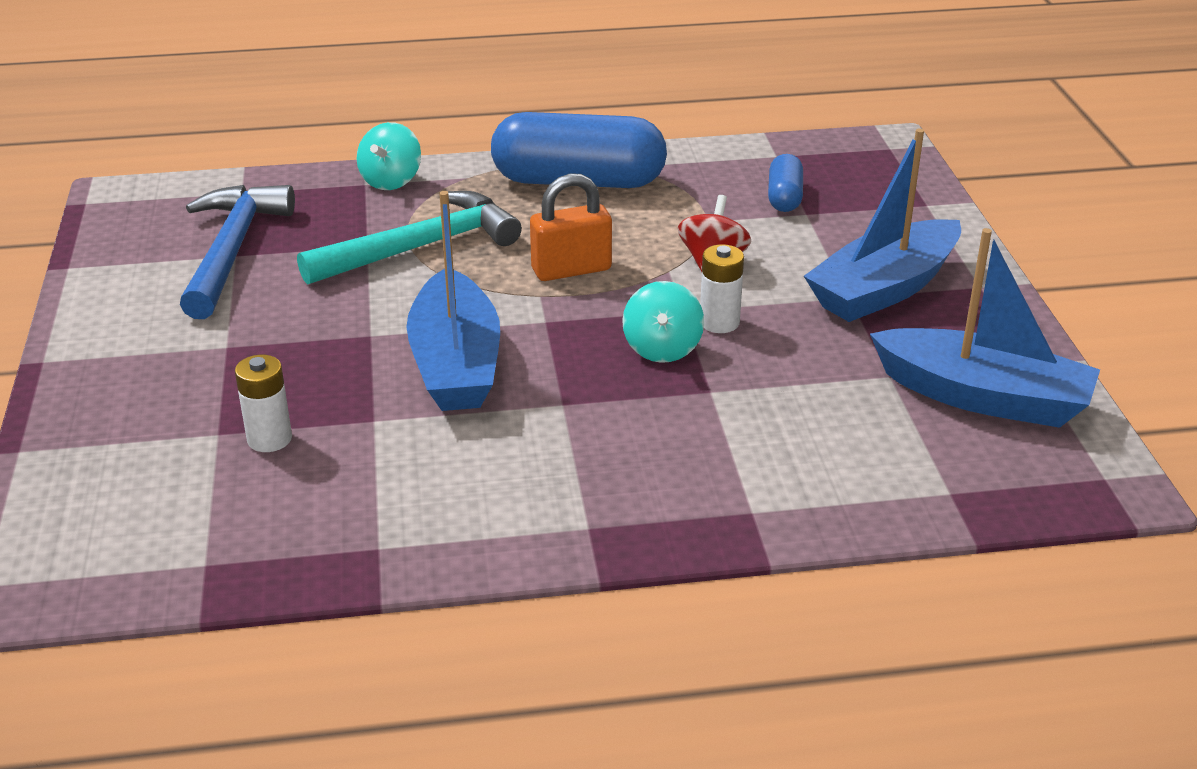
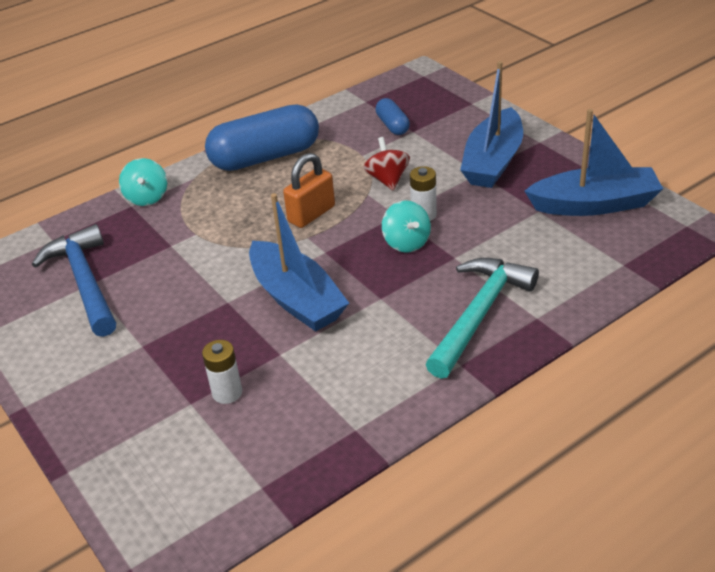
camera: 25 degrees left, 5 degrees up
(421, 247) = (207, 234): turquoise hammer -> turquoise hammer (479, 314)

